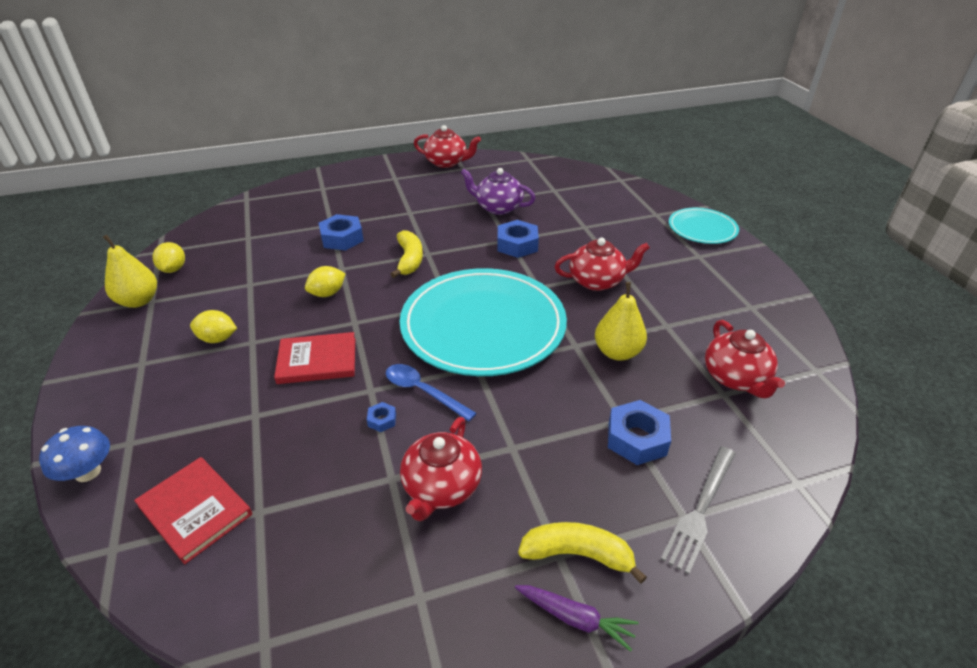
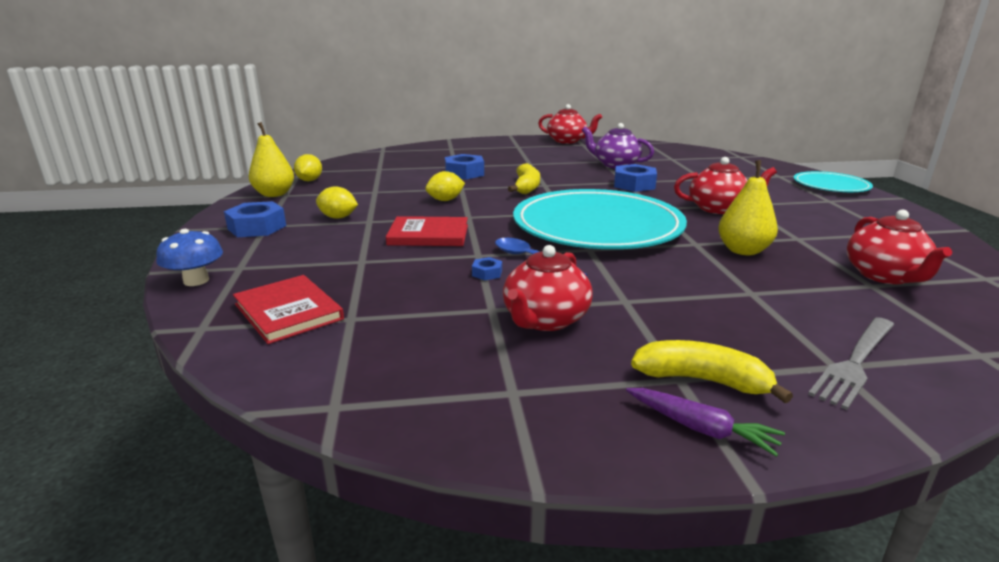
camera: 10 degrees right, 15 degrees down
(636, 438) = (770, 306): blue nut -> blue nut (257, 227)

